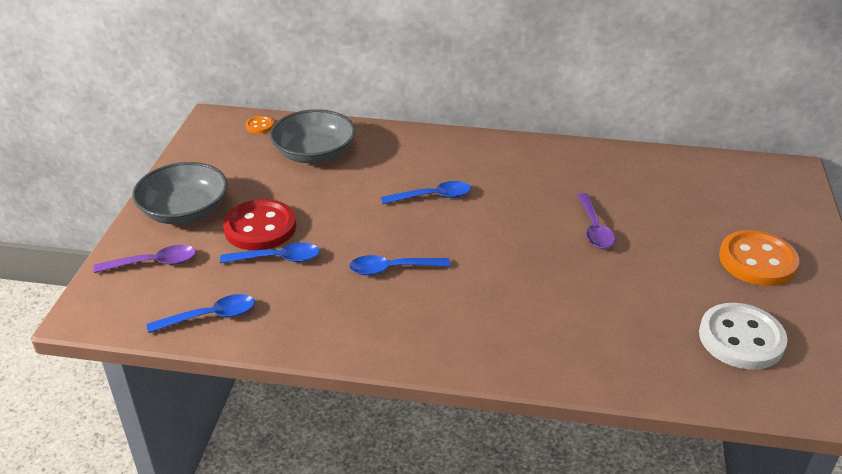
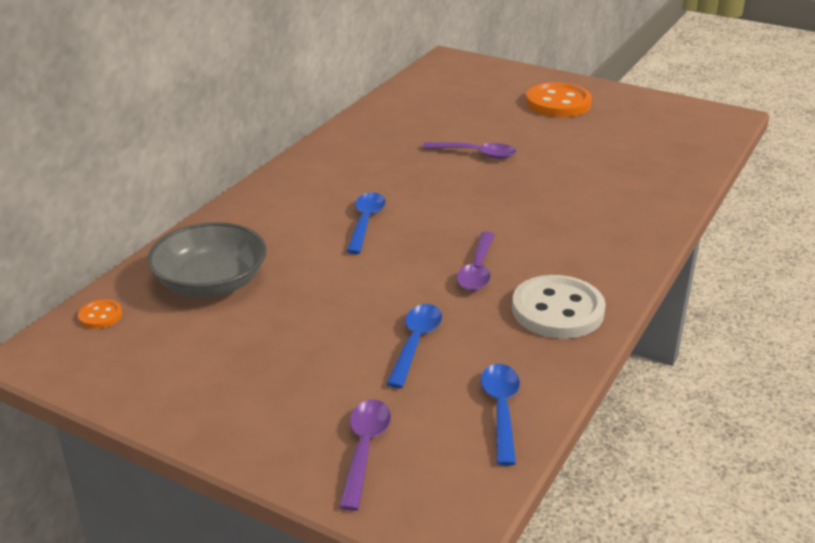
camera: 70 degrees left, 5 degrees down
(185, 211) = (260, 408): grey bowl -> none
(260, 227) = (343, 348): red button -> none
(392, 269) = (477, 270): blue spoon -> purple spoon
(741, 339) = (647, 134): white button -> white button (557, 310)

